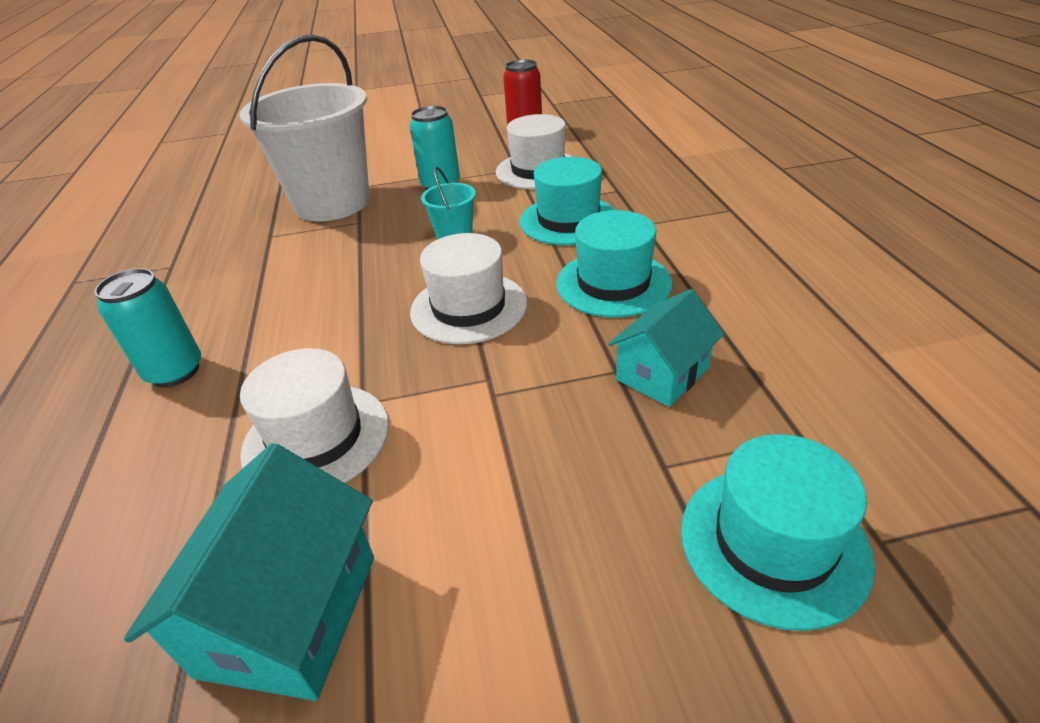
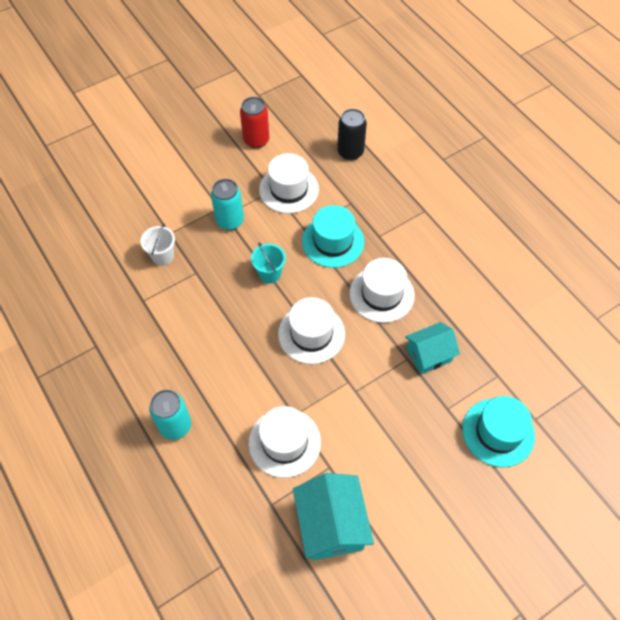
camera: 25 degrees left, 20 degrees up
(332, 203) = (162, 256): white bucket -> white bucket, size x0.42
(613, 283) = (381, 294): turquoise hat -> white hat
(643, 150) = (350, 152): none -> black can
(662, 374) = (429, 355): turquoise house -> turquoise house turned 45 degrees clockwise

